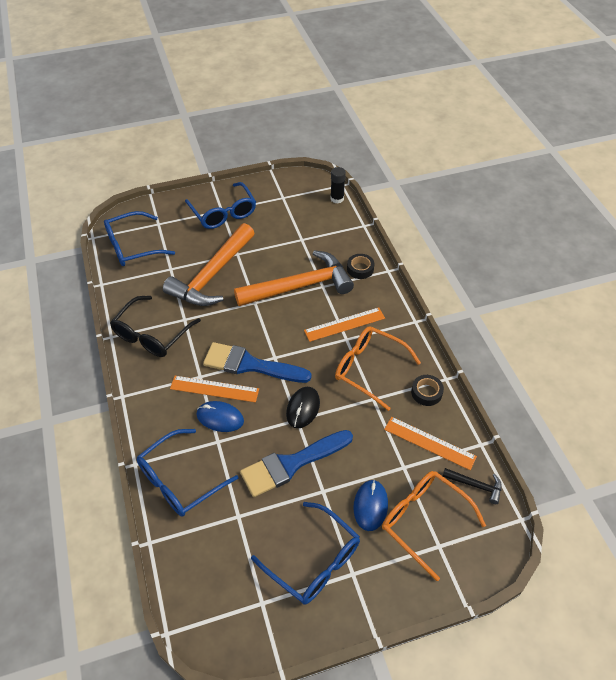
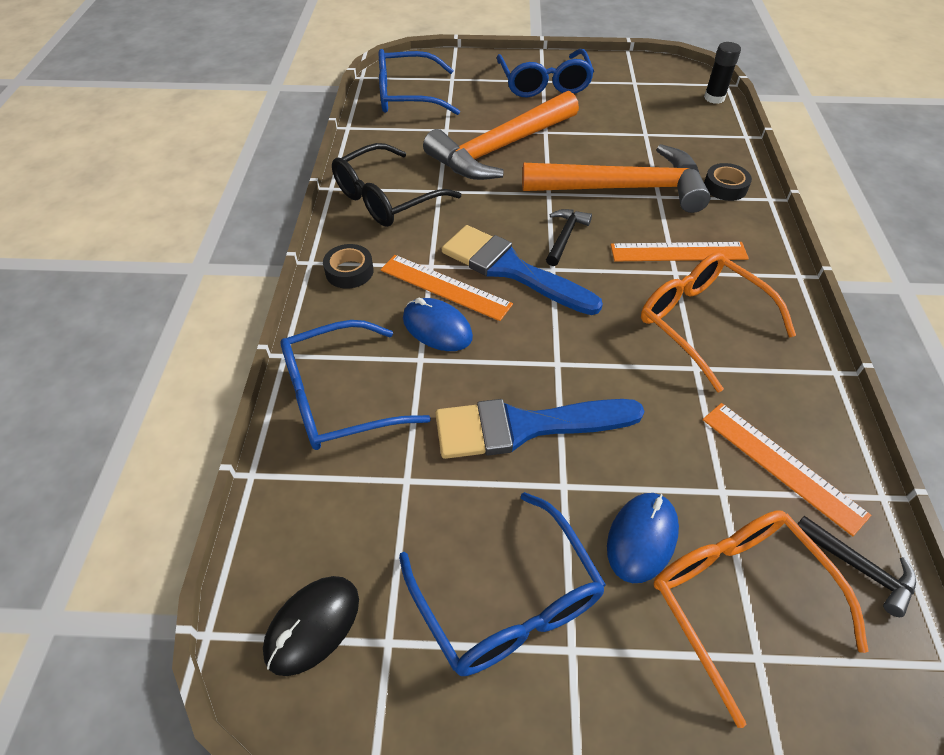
camera: 20 degrees right, 0 degrees up
(275, 332) = (565, 236): none -> black hammer
(303, 408) = (572, 350): black mouse -> black mouse (312, 625)
(426, 392) = (795, 384): black tape -> black tape (349, 271)

